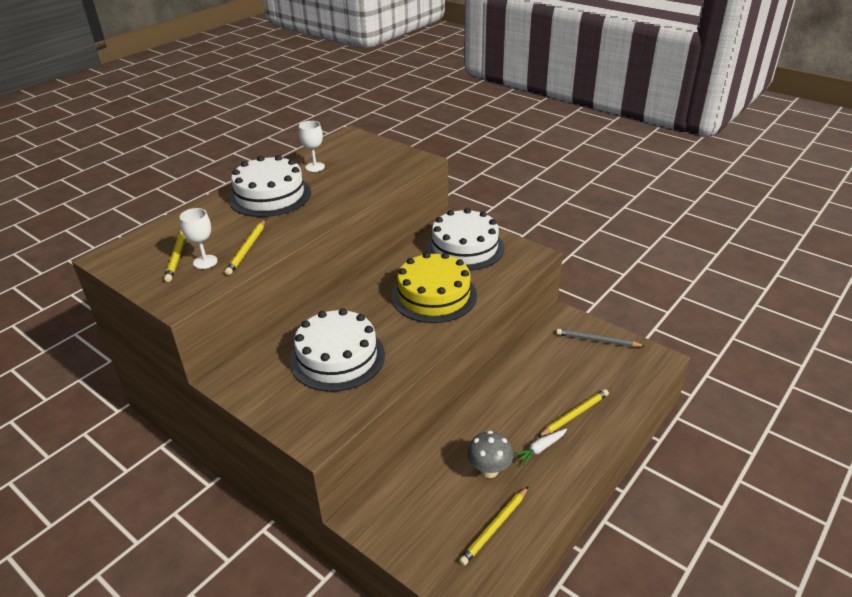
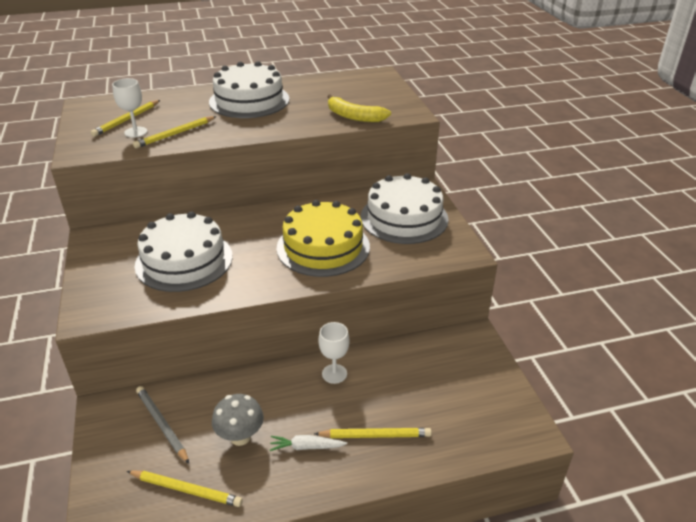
camera: 35 degrees right, 0 degrees up
(315, 167) = (314, 90): white goblet -> white goblet (334, 374)
(379, 178) = (354, 116): none -> yellow banana
(494, 527) = (186, 490): yellow pencil -> yellow pencil turned 150 degrees counterclockwise
(597, 340) = (483, 378): grey pencil -> grey pencil (162, 425)

